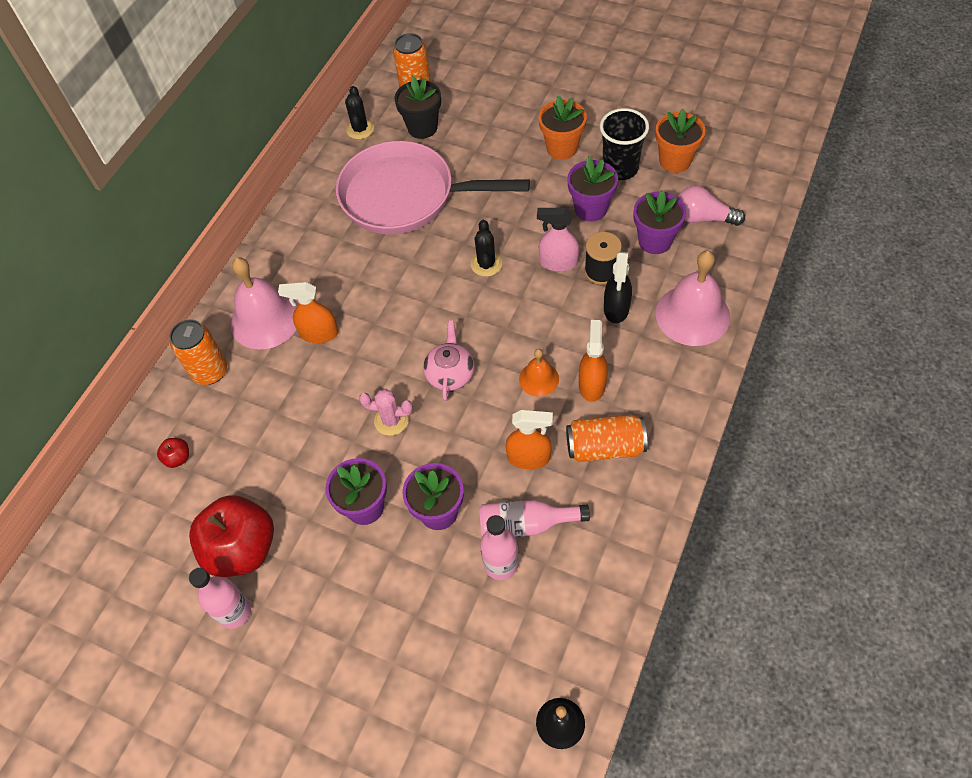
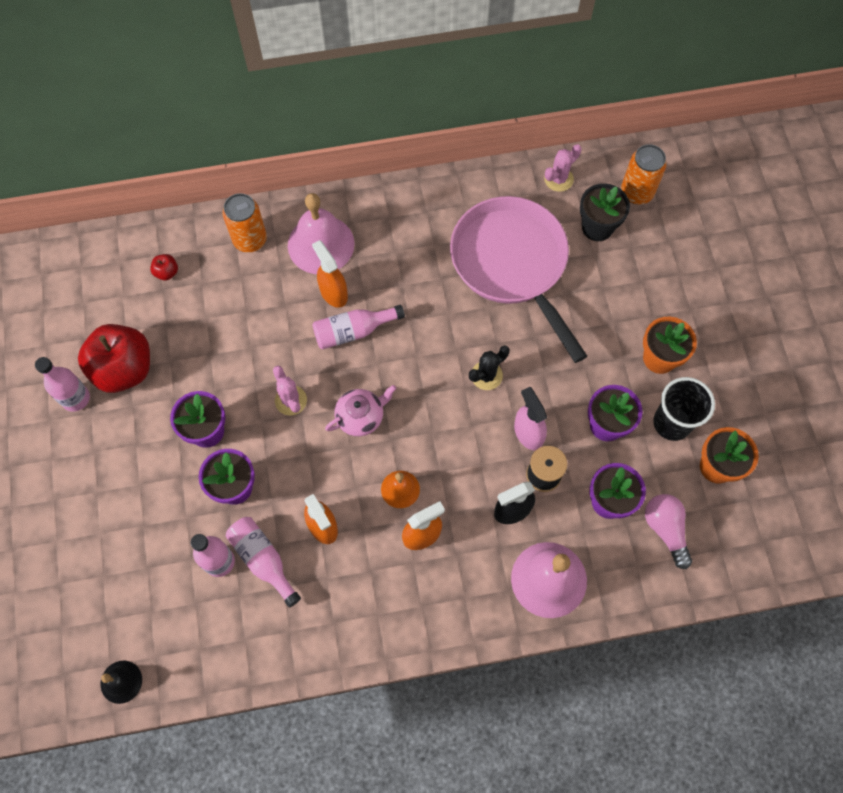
camera: 50 degrees right, 10 degrees up
(360, 129) = (558, 179): black cactus -> pink cactus
(367, 337) = (353, 331): none -> pink bottle
(605, 447) = (369, 580): orange can -> none

